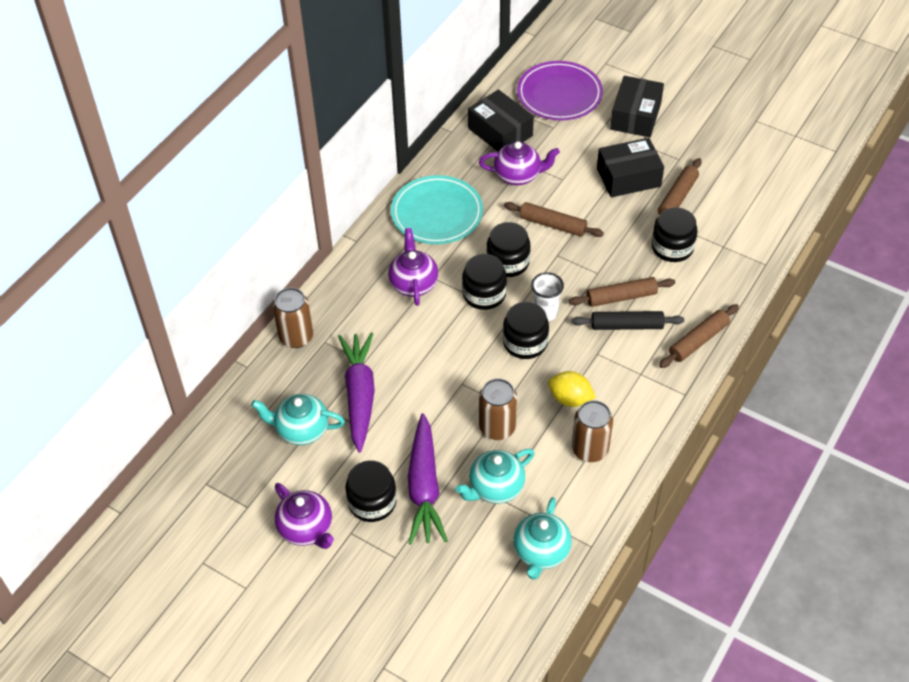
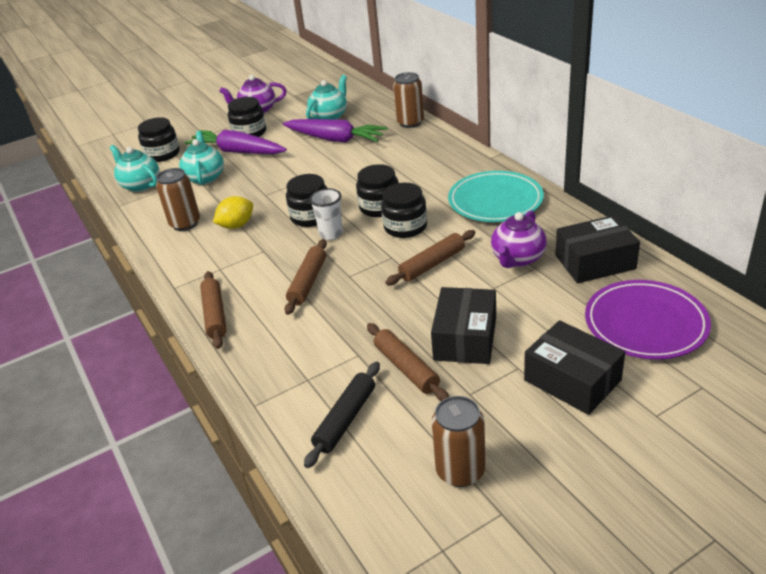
camera: 120 degrees right, 15 degrees down
(413, 283) = (420, 176): purple teapot -> none
(497, 428) = (249, 187): brown can -> brown can (460, 471)
(627, 326) = (274, 276): black rolling pin -> black rolling pin (345, 419)
(672, 247) = (338, 337): black jar -> black jar (162, 154)

